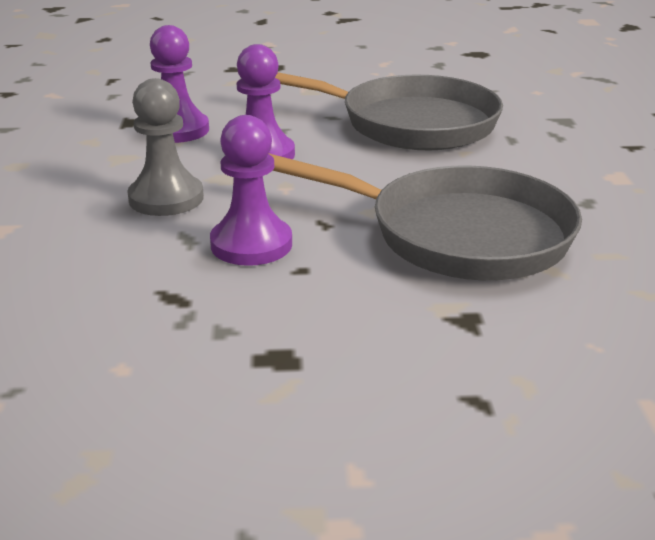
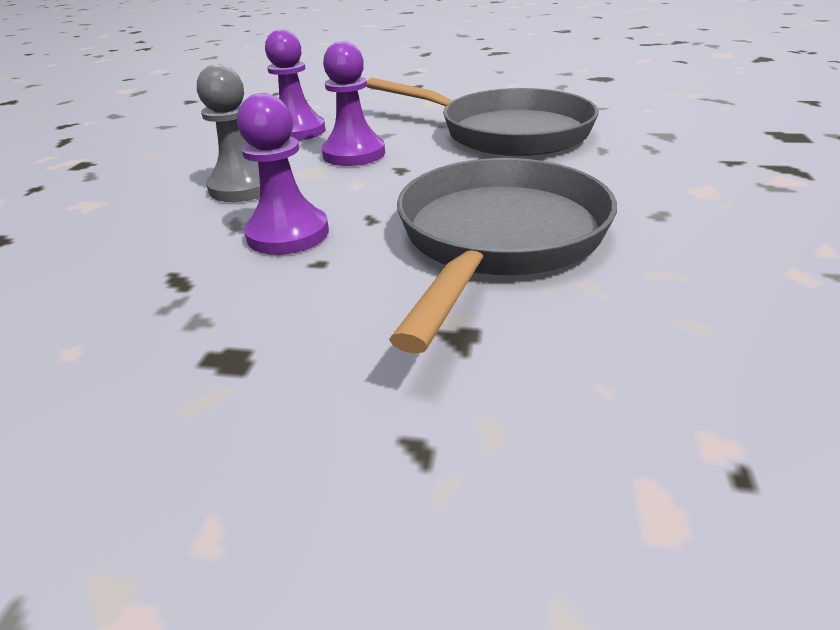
camera: 15 degrees right, 5 degrees up
(456, 235) = (498, 239): grey pan -> grey pan turned 105 degrees counterclockwise

